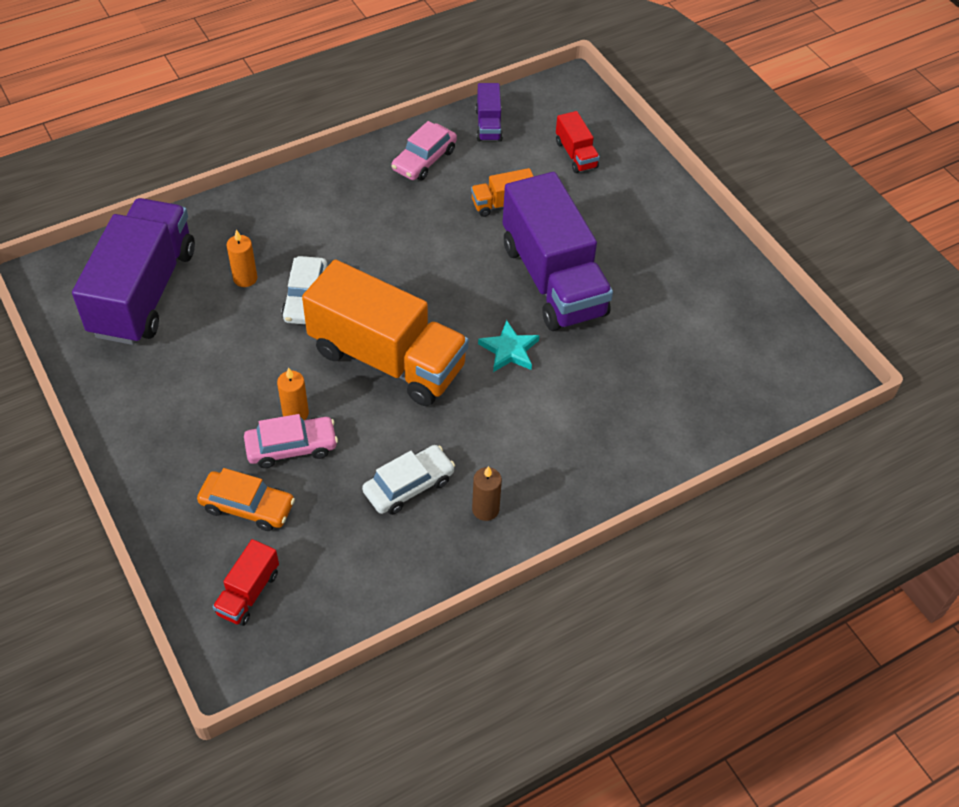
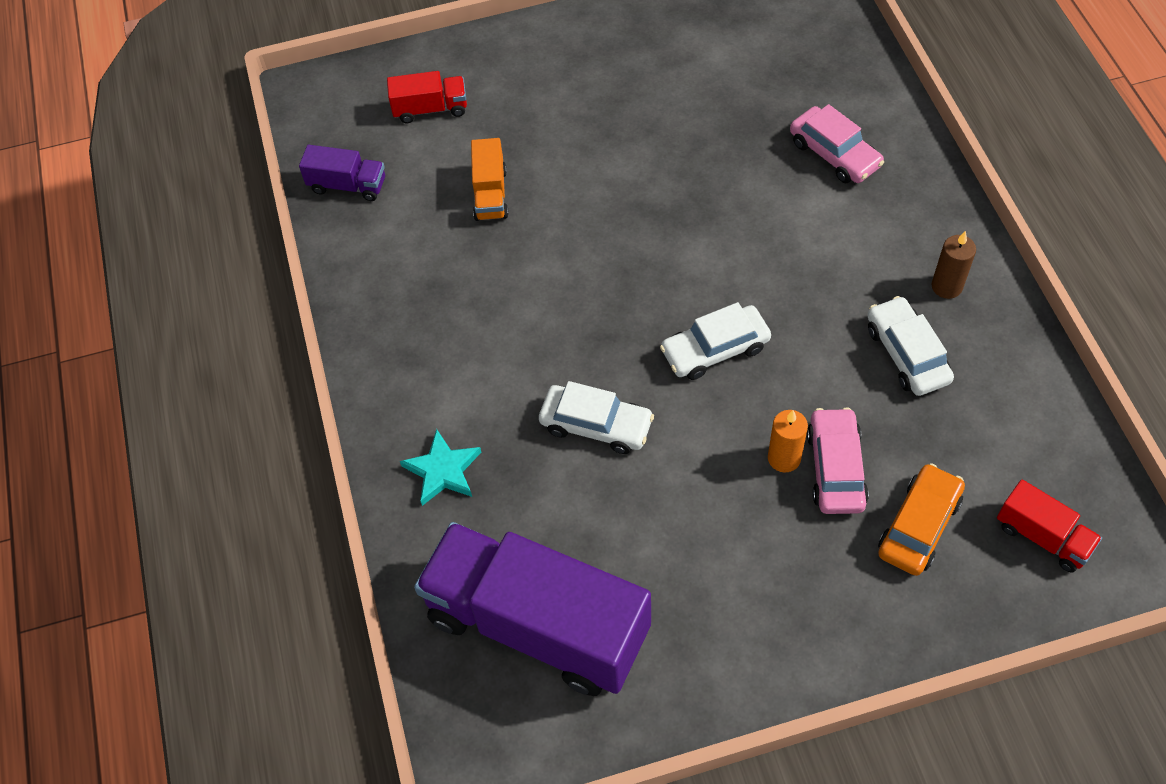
camera: 70 degrees left, 5 degrees up
(245, 278) = (544, 493): orange candle -> none
(387, 359) = (715, 349): orange truck -> white car
(424, 160) = (387, 262): pink car -> pink car (834, 154)
(509, 350) = (725, 227): turquoise star -> turquoise star (443, 470)
(553, 279) = (627, 167): purple truck -> none

